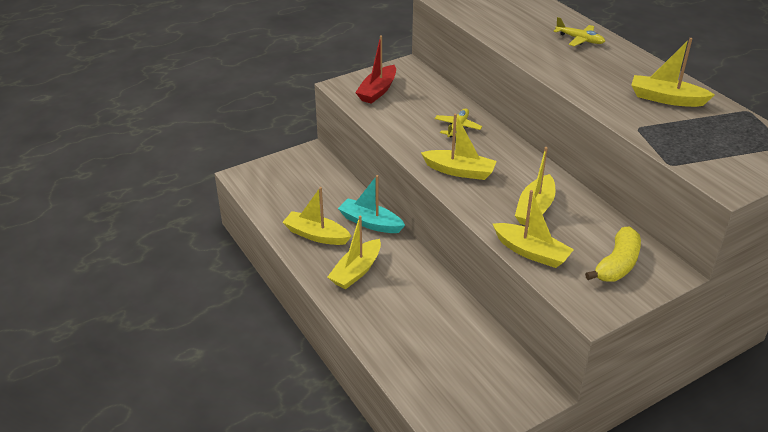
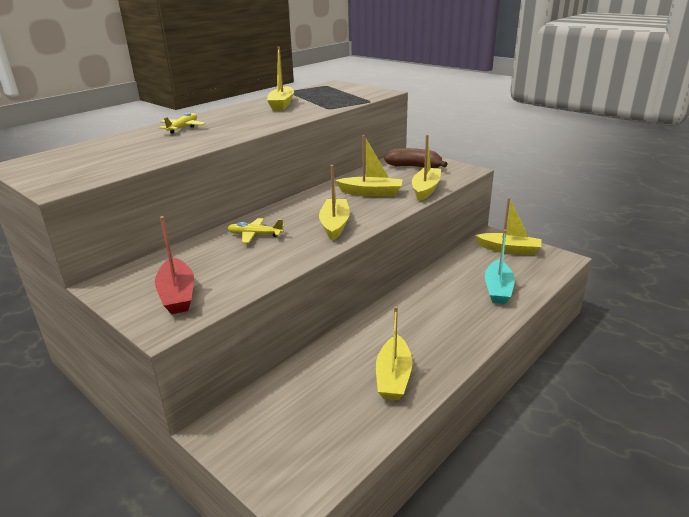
camera: 105 degrees left, 10 degrees down
(356, 271) = (433, 334): yellow boat -> yellow boat (509, 249)
(370, 223) = (351, 341): turquoise boat -> turquoise boat (498, 289)
(377, 91) = (177, 295): red boat -> red boat turned 60 degrees clockwise
(617, 264) = (414, 167): yellow banana -> brown banana

